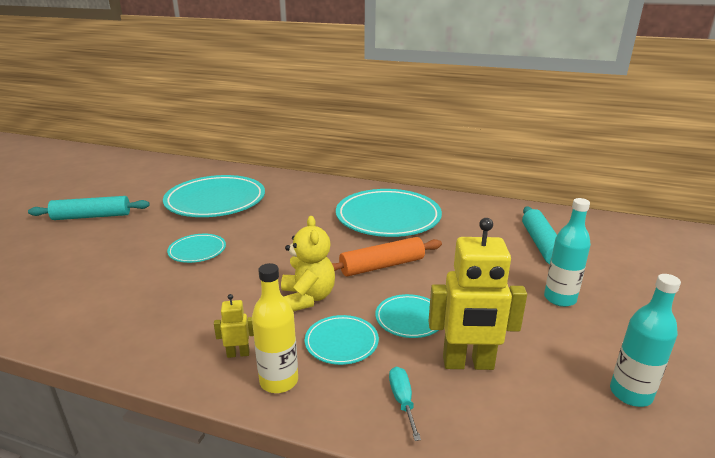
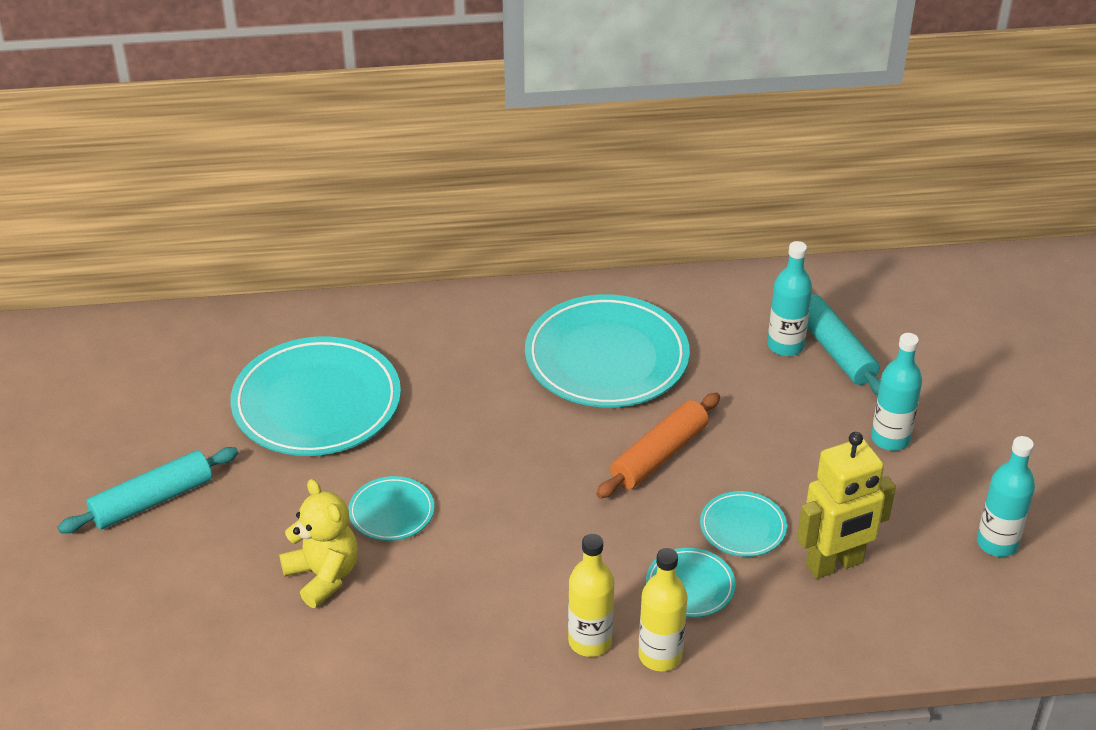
camera: 25 degrees left, 15 degrees up
(238, 354) = (590, 641): yellow robot -> yellow bottle
(307, 298) = (605, 539): yellow teddy bear -> yellow teddy bear (323, 576)
(402, 401) = (795, 630): turquoise screwdriver -> none
(507, 236) = (785, 345): none -> turquoise bottle

